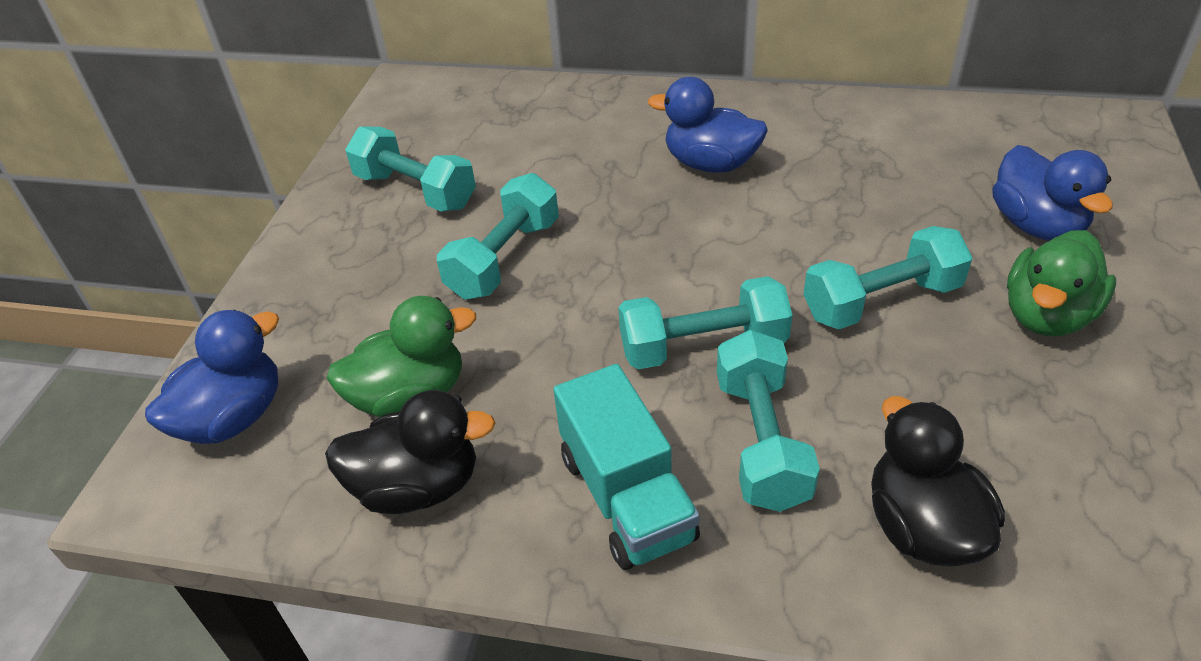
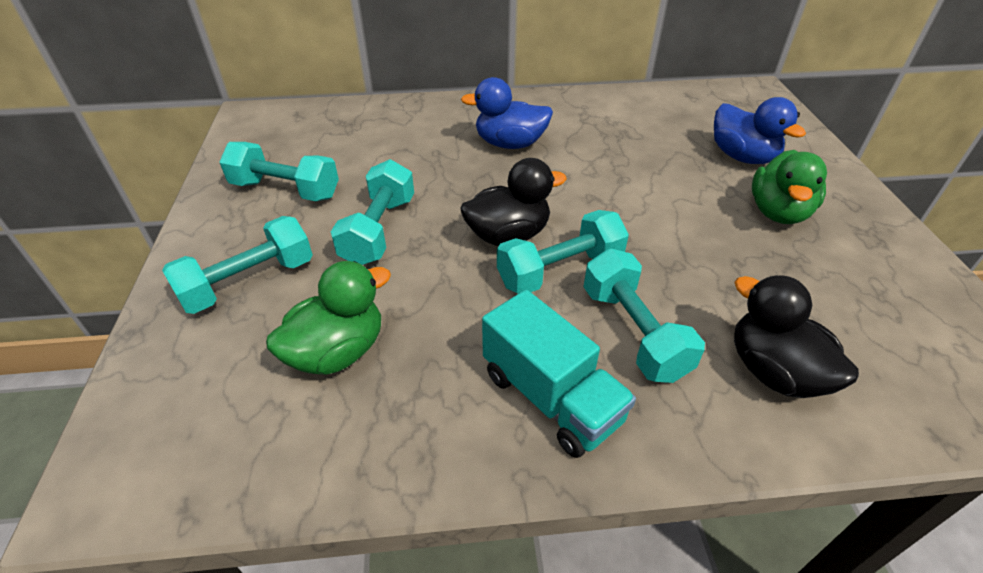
camera: 20 degrees left, 0 degrees up
(233, 418) = (174, 402): blue duck -> none
(418, 486) = (371, 427): black duck -> black duck (508, 235)
(881, 301) = (669, 219): turquoise dumbbell -> turquoise dumbbell (249, 282)

